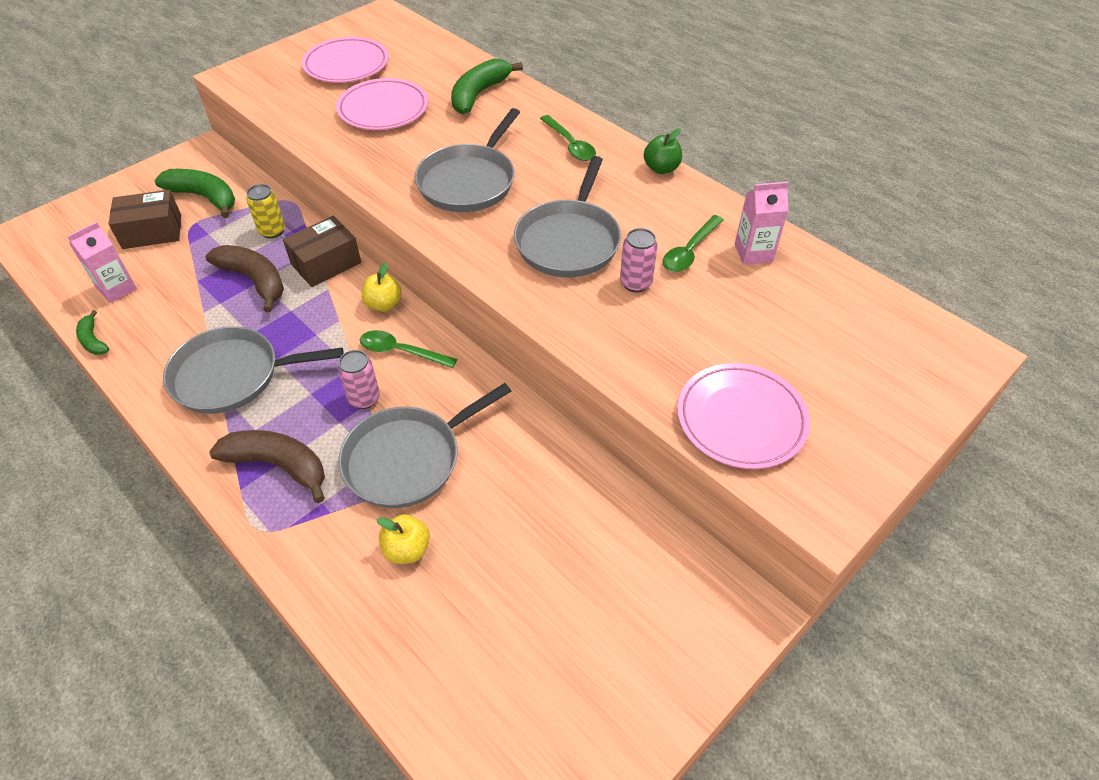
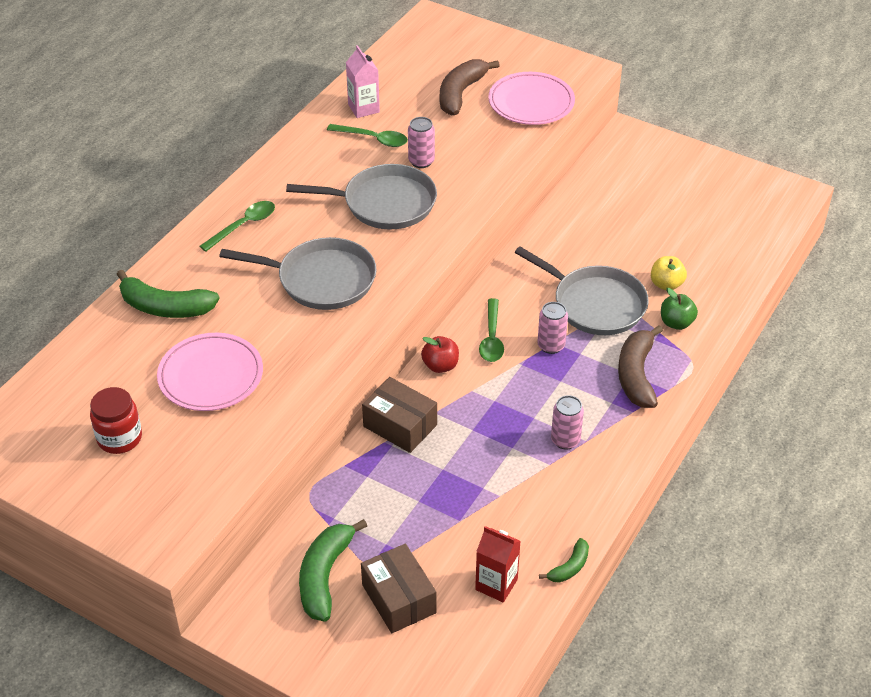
camera: 105 degrees left, 5 degrees down
(117, 289) = (496, 584): pink carton -> red carton
(232, 376) = (565, 440): grey pan -> pink can
(254, 280) = (443, 473): brown banana -> brown banana (460, 93)
(272, 231) = (365, 488): yellow can -> none
(346, 65) = (119, 438): pink plate -> red jar
(384, 304) = (440, 366): yellow apple -> red apple
(661, 168) = (266, 165): green apple -> green apple (676, 323)

